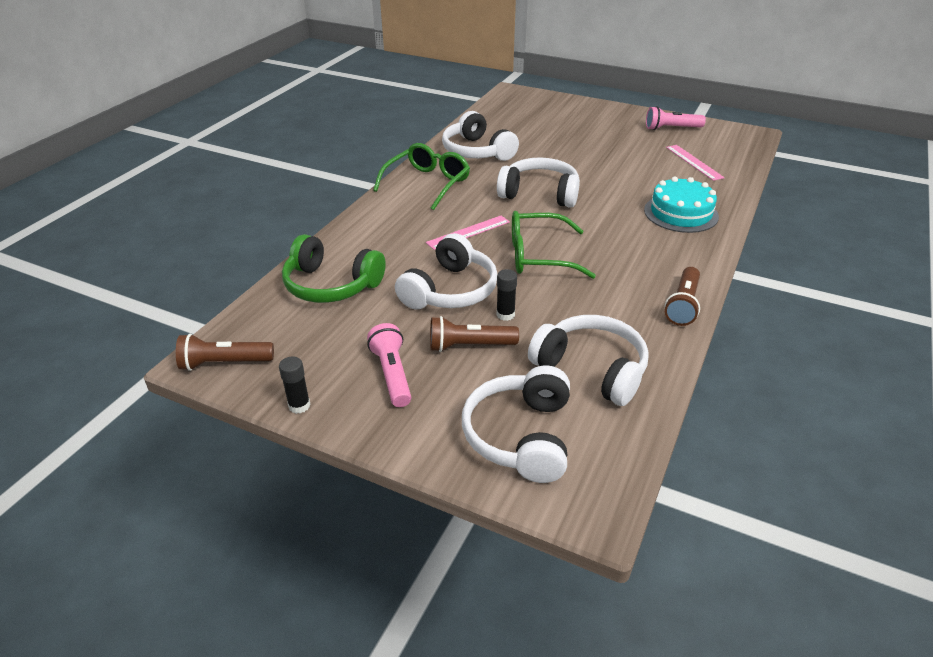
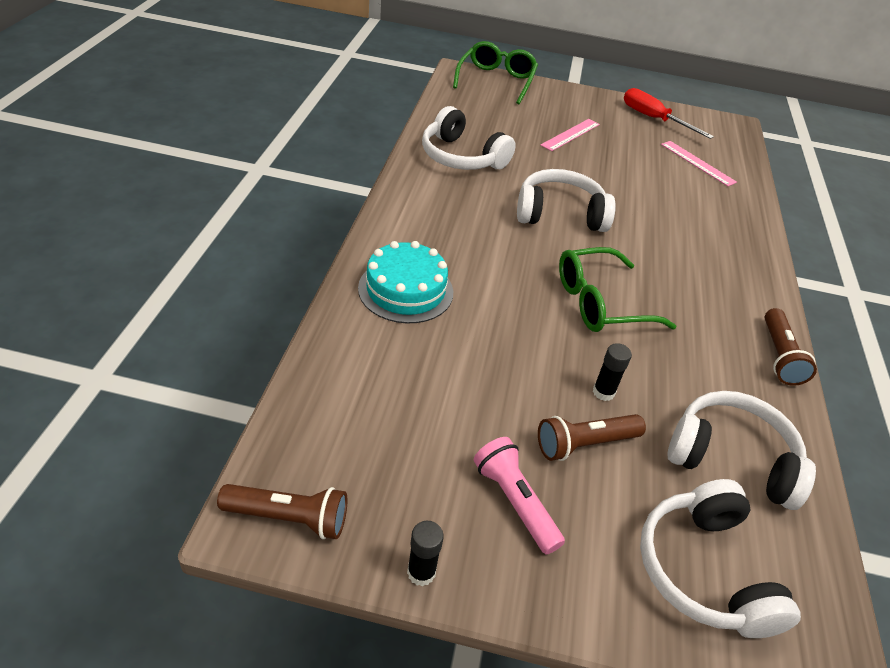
camera: 20 degrees left, 5 degrees up
(224, 363) = (289, 518): brown flashlight -> brown flashlight turned 150 degrees counterclockwise
(331, 285) = (376, 371): green headphones -> none
(427, 183) = (425, 206): green glasses -> green glasses (496, 80)
(450, 290) = (525, 363): white headphones -> none
(468, 232) = (506, 275): pink ruler -> pink ruler (570, 134)
(671, 128) = (654, 119): pink flashlight -> red screwdriver
(681, 213) = (717, 231): turquoise cake -> turquoise cake (406, 290)

